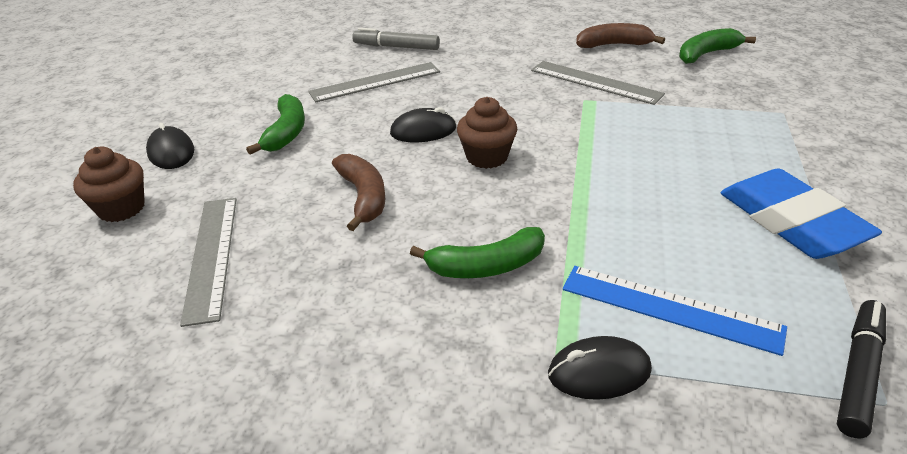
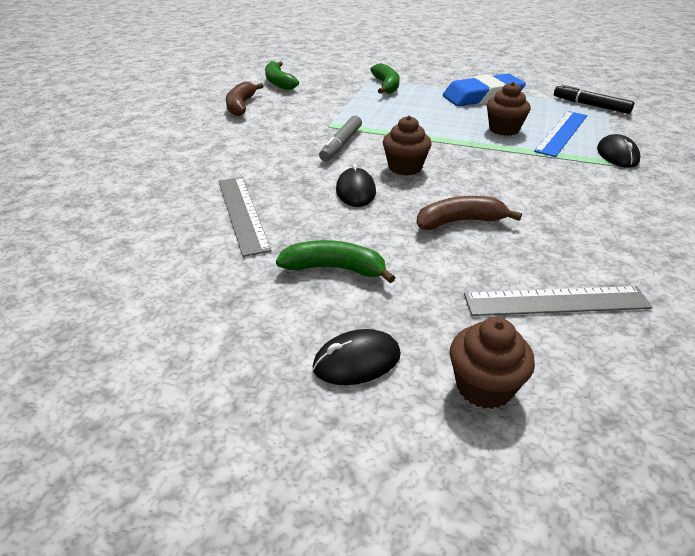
camera: 85 degrees left, 0 degrees up
(396, 47) = (160, 199): grey marker -> grey marker (341, 144)
(486, 266) = (539, 177): green banana -> green banana (386, 86)
(595, 82) = (301, 119): grey ruler -> none
(649, 240) = (504, 129): none -> brown cupcake

